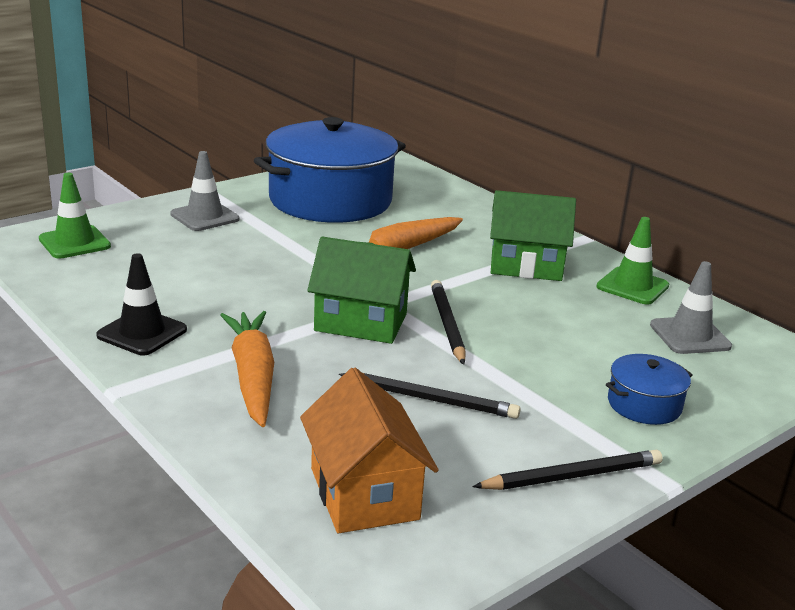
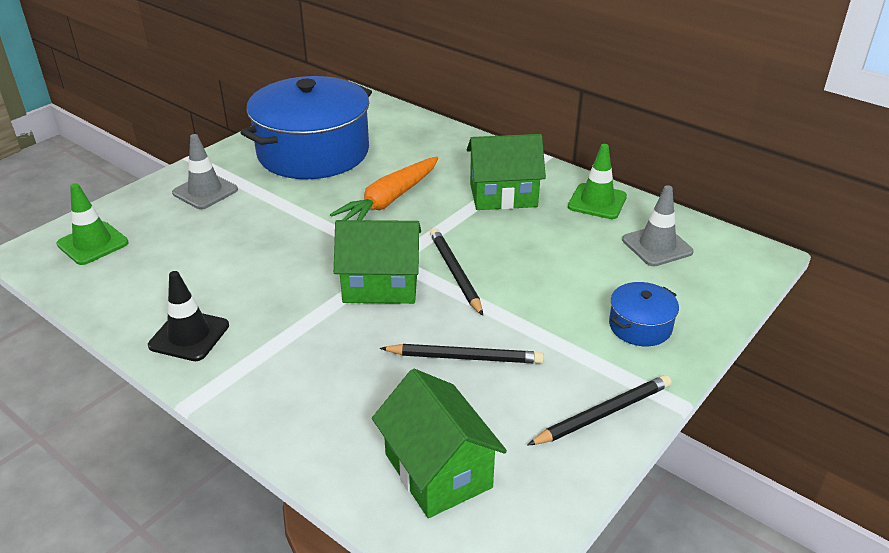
camera: 10 degrees left, 10 degrees up
(252, 376) = (304, 364): orange carrot -> none
(364, 493) = (438, 471): orange house -> green house

